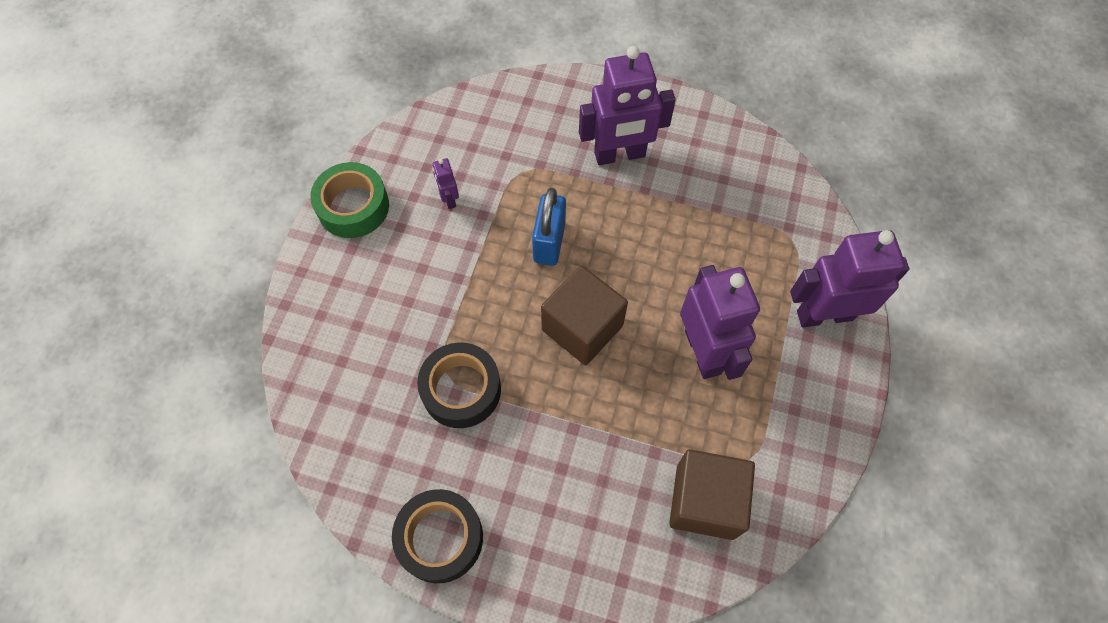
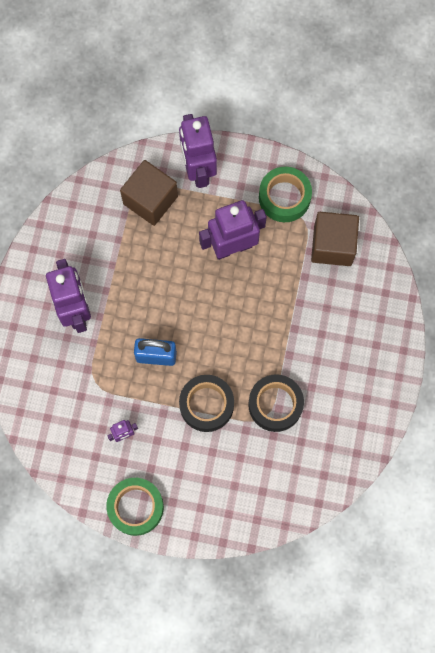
camera: 95 degrees left, 10 degrees up
(440, 538) = (374, 404): black tape -> black tape (206, 405)
(582, 328) = (222, 328): brown cube -> brown cube (150, 200)
(784, 434) = (284, 197): none -> green tape

